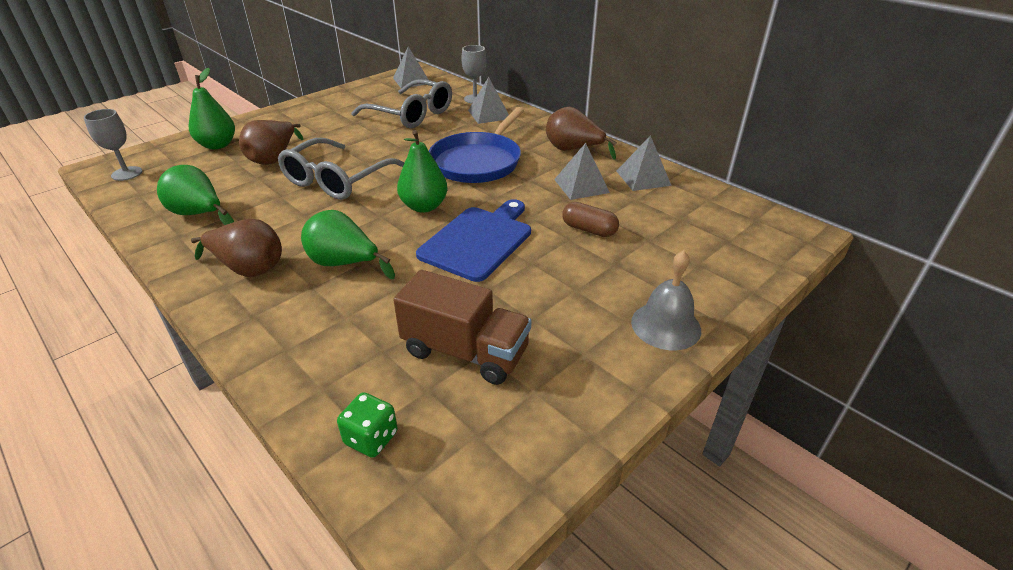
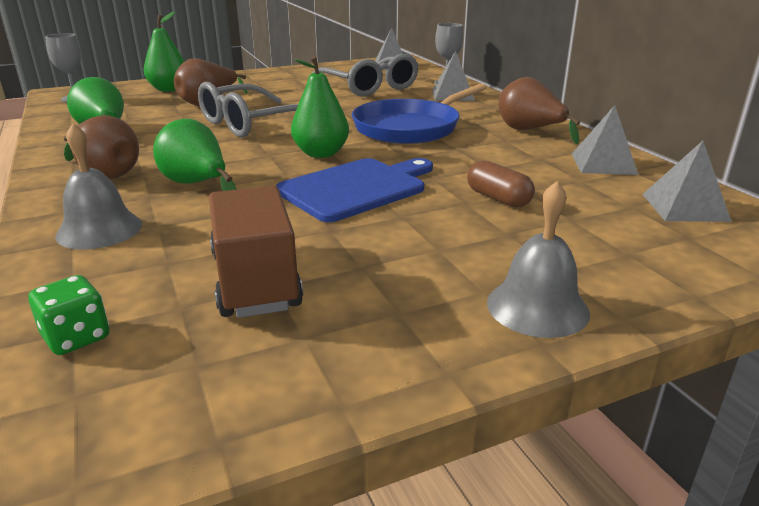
camera: 20 degrees right, 10 degrees down
(298, 332) = (99, 230): none -> grey bell
(465, 351) = (255, 281): brown truck -> brown truck turned 150 degrees counterclockwise
(581, 186) = (517, 160): grey pyramid -> grey pyramid (684, 207)

